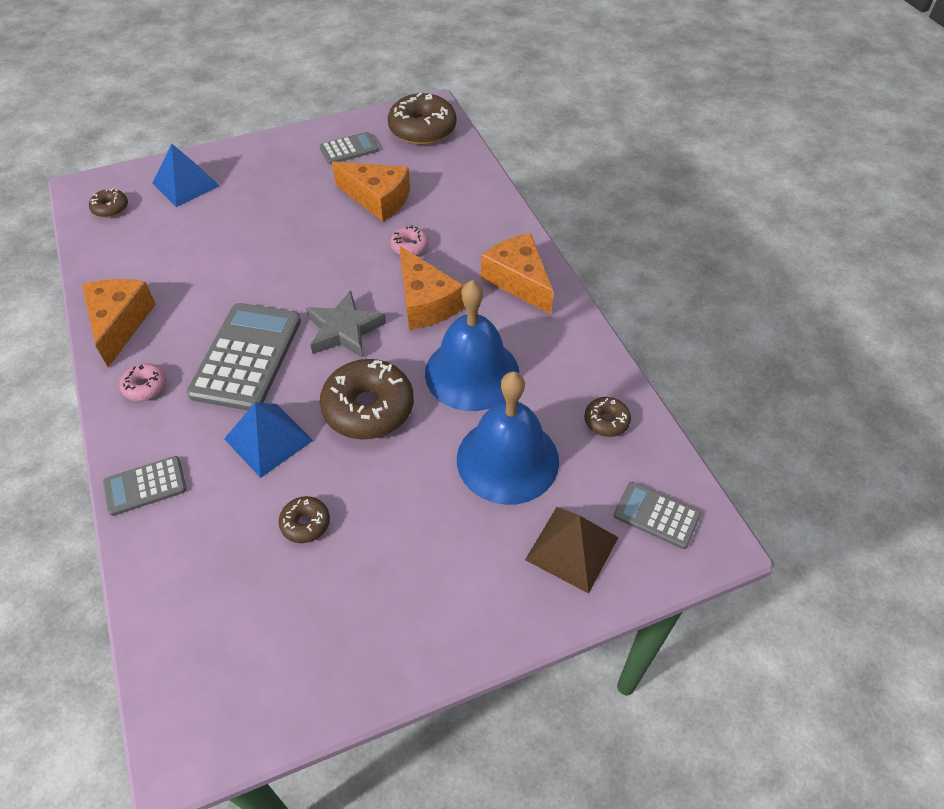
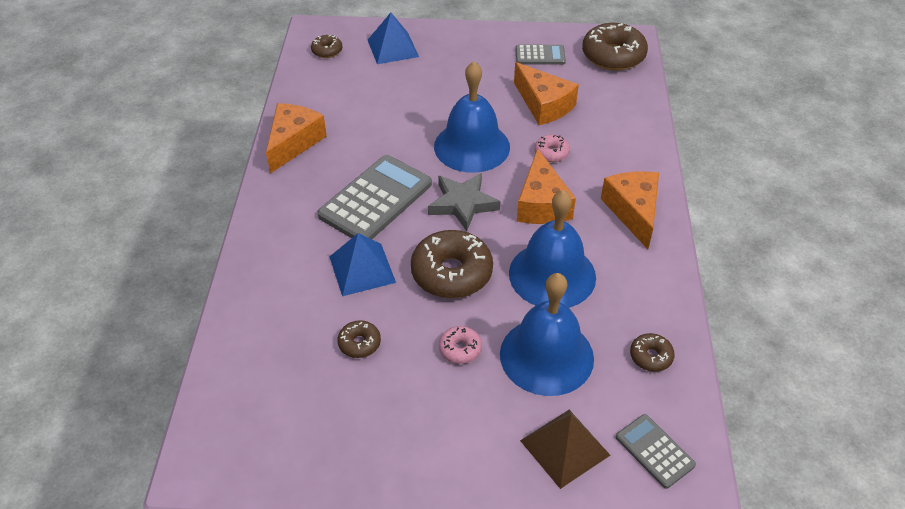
camera: 25 degrees right, 5 degrees down
(145, 387) = (290, 197): pink donut -> pink donut (460, 349)
(145, 486) = (256, 271): grey calculator -> none
(324, 265) = (472, 146): none -> blue bell

